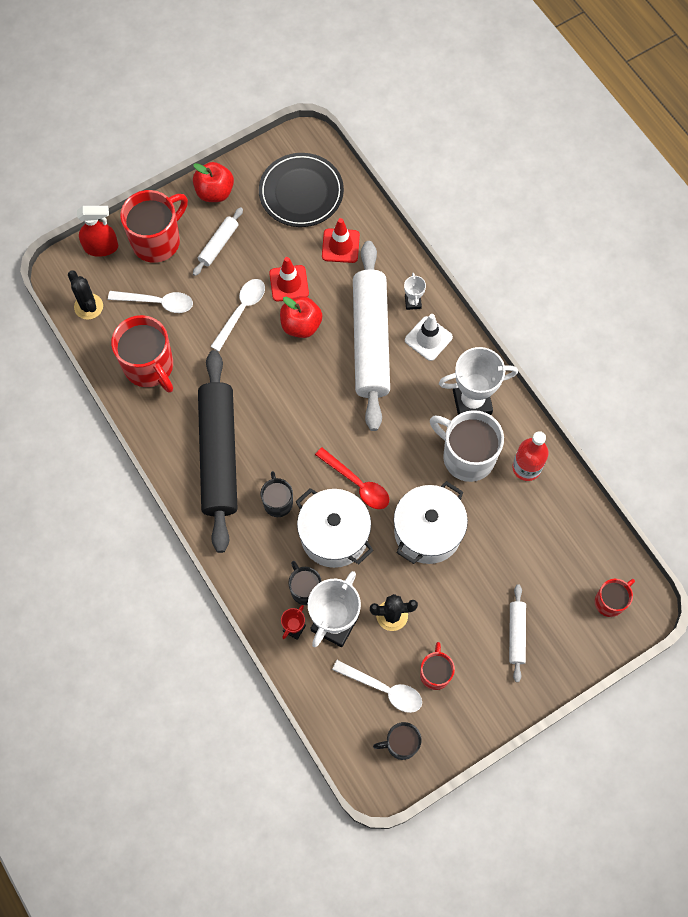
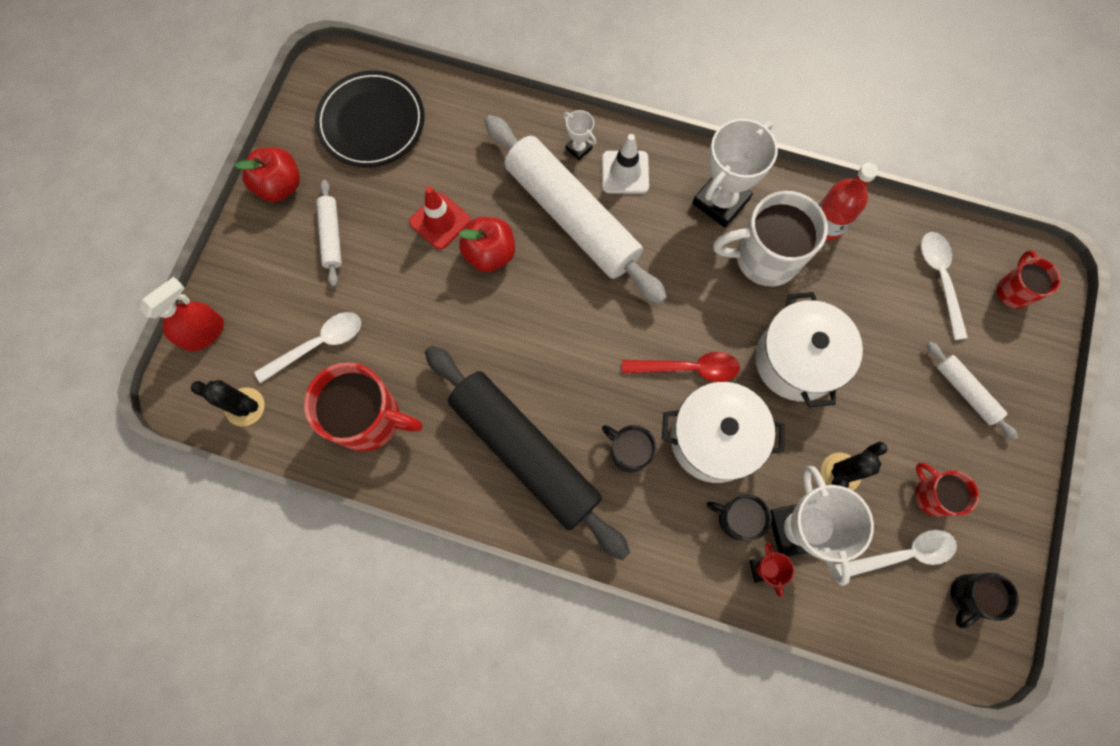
camera: 40 degrees left, 5 degrees up
(157, 241) = (261, 280): red mug -> none
(241, 311) = (416, 285): white spoon -> white spoon (940, 279)
(340, 246) = (458, 146): red traffic cone -> none

